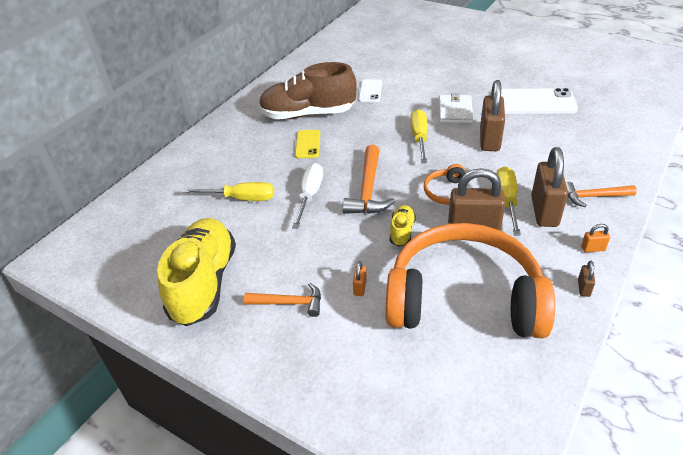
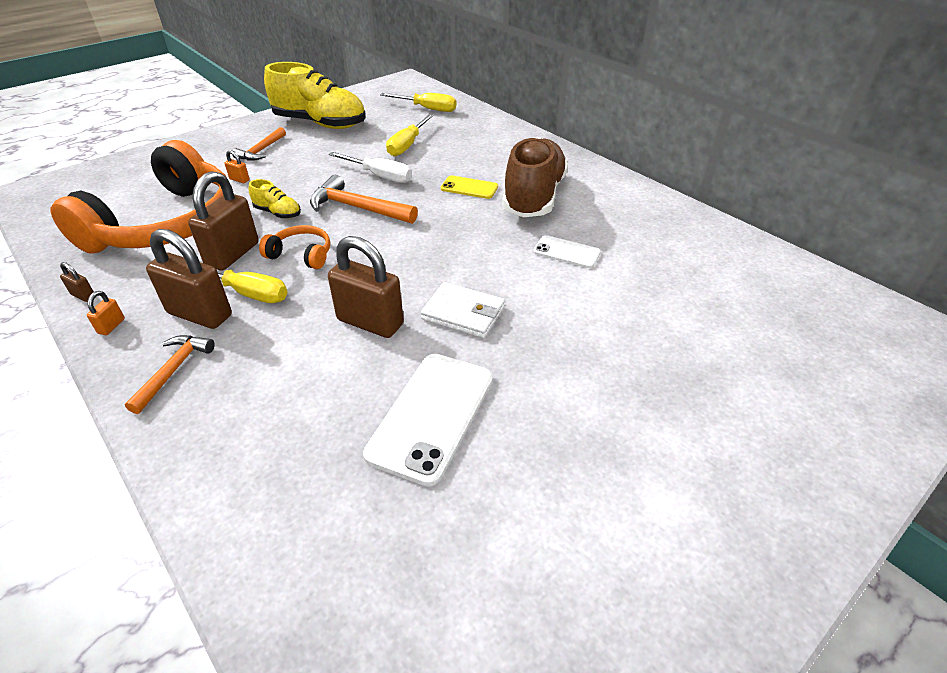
camera: 105 degrees right, 0 degrees up
(419, 138) = (423, 264): yellow screwdriver -> yellow screwdriver (427, 109)

